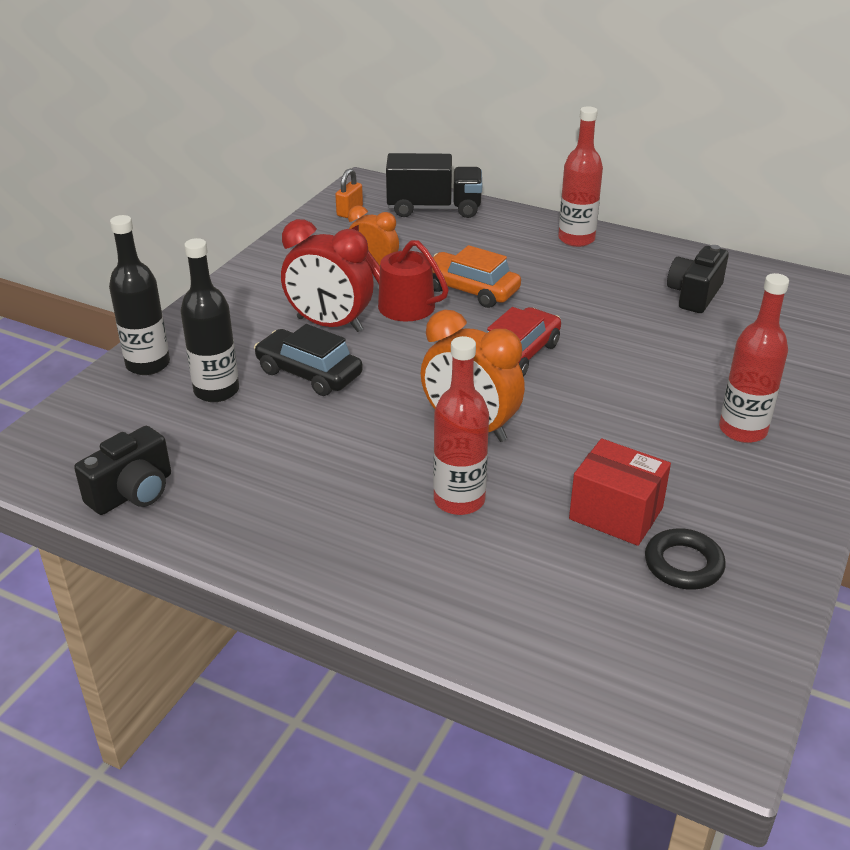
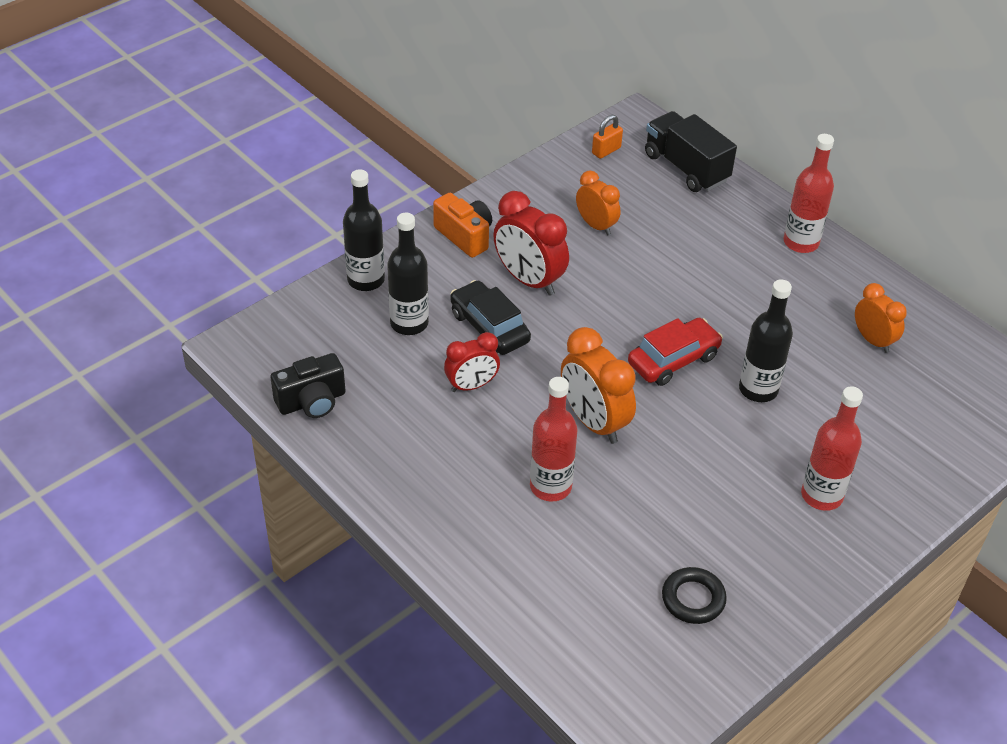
camera: 20 degrees right, 10 degrees up
(241, 304) = (465, 236): none -> orange camera
(317, 429) = (471, 385): none -> red clock
(399, 303) = (599, 273): red watering can -> none
(434, 208) = (686, 168): black truck -> black truck turned 150 degrees counterclockwise
(470, 290) = (669, 276): orange car -> none
(616, 513) = (667, 538): red box -> none
(617, 358) = (758, 389): none -> black bottle
(694, 295) = (873, 340): black camera -> orange clock

